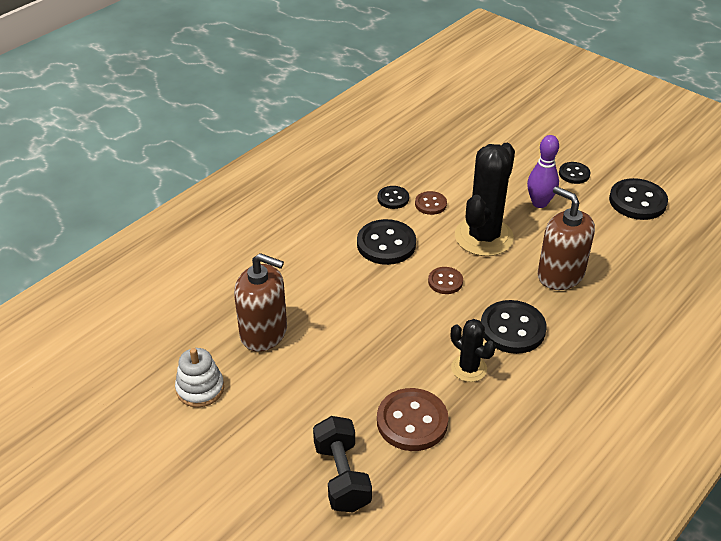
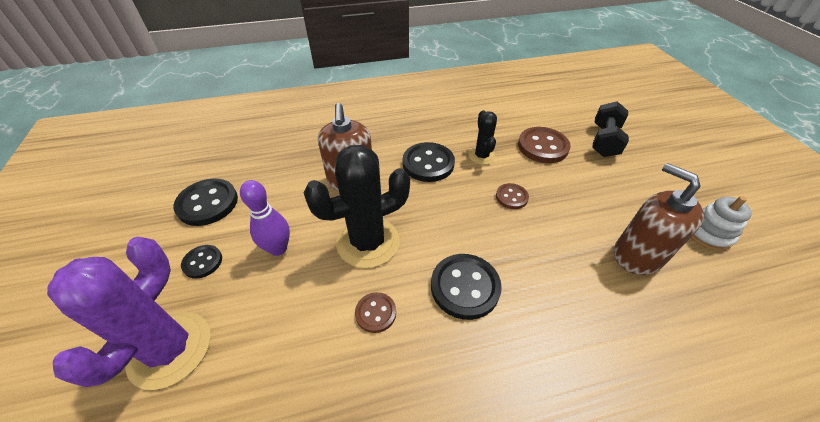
camera: 145 degrees left, 5 degrees up
(393, 198) = (408, 350): black button -> none
(445, 281) = (442, 219): brown button -> brown button (511, 197)
(522, 140) = (170, 349): none -> purple cactus

